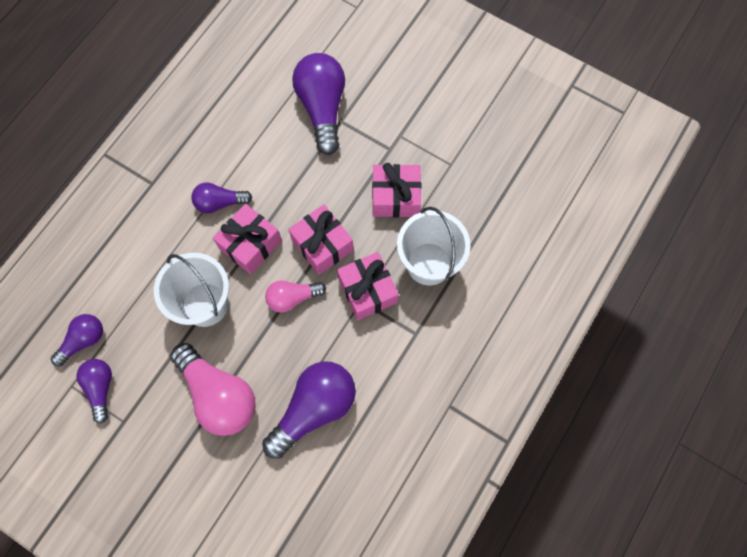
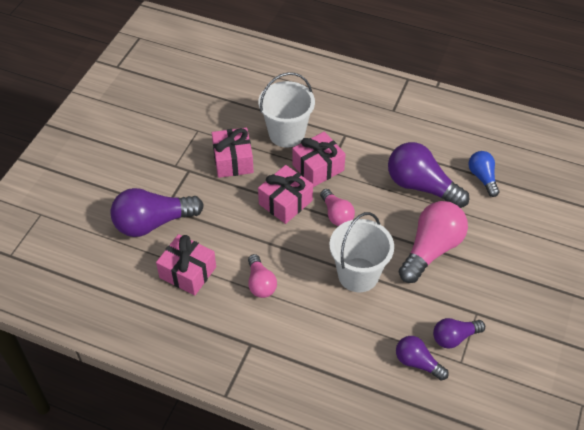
camera: 100 degrees left, 20 degrees down
(220, 203) = (260, 283): purple light bulb -> pink light bulb
(250, 244) = (296, 252): pink gift -> pink gift (188, 272)
(312, 493) = (482, 178): none -> blue light bulb

